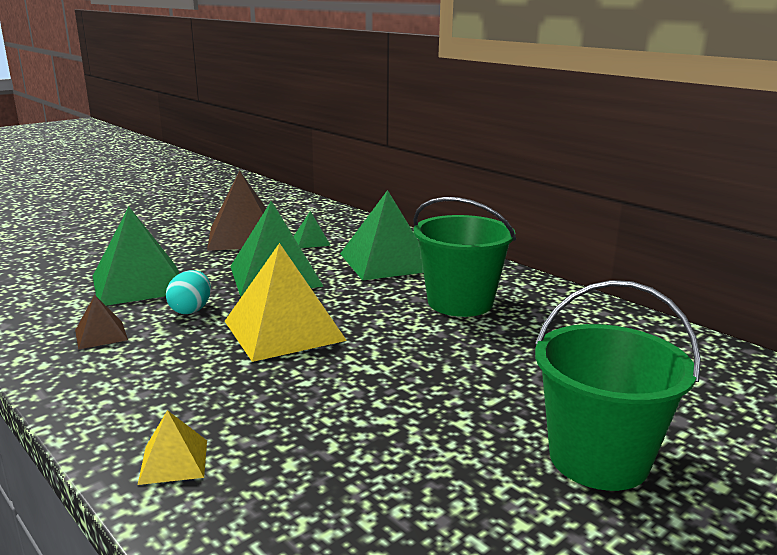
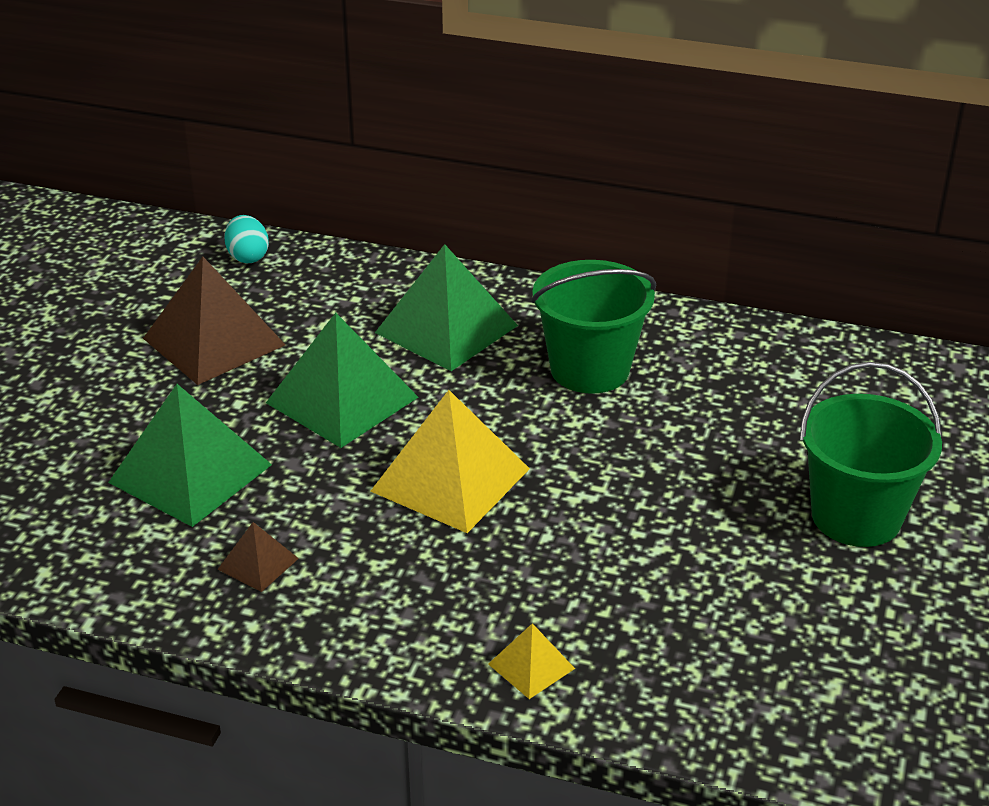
camera: 30 degrees left, 15 degrees up
(191, 310) = (311, 490): turquoise egg -> turquoise egg (248, 257)
(311, 241) = (313, 321): green pyramid -> none

